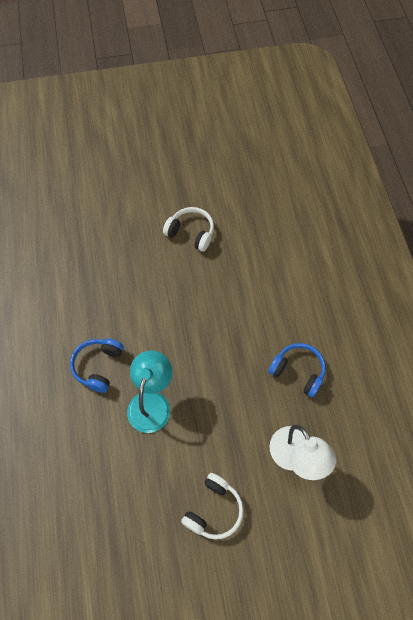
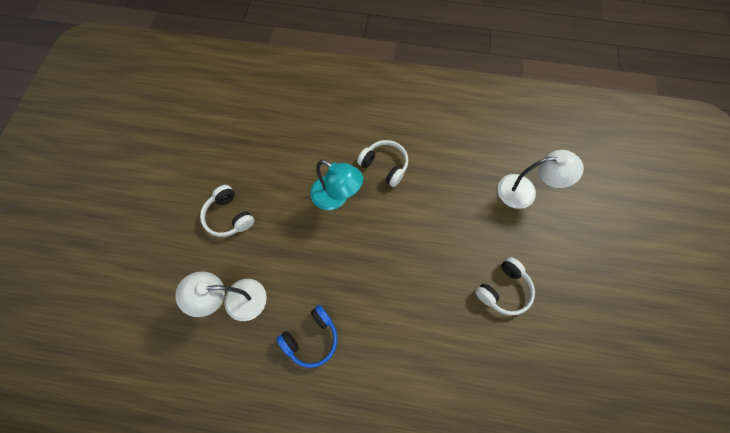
camera: 110 degrees right, 5 degrees up
(88, 234) = (525, 191): none -> white lamp
(98, 366) = (384, 166): blue headphones -> white headphones

